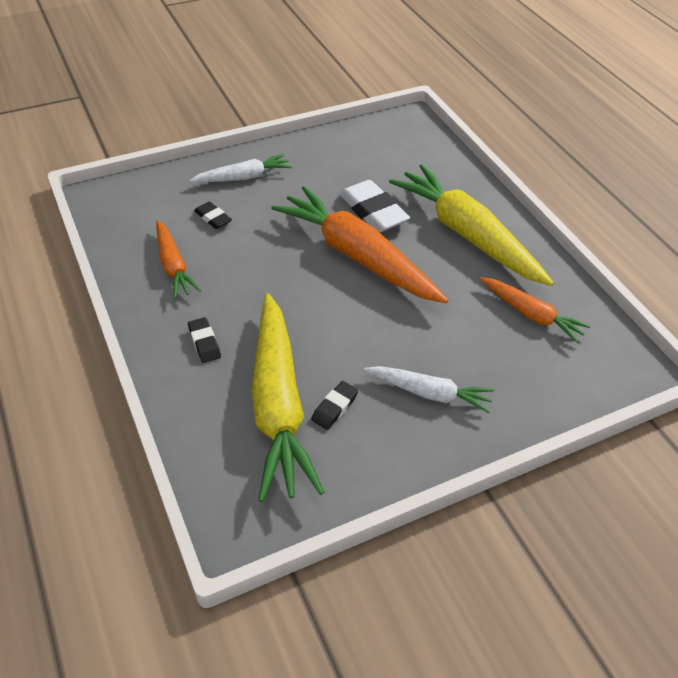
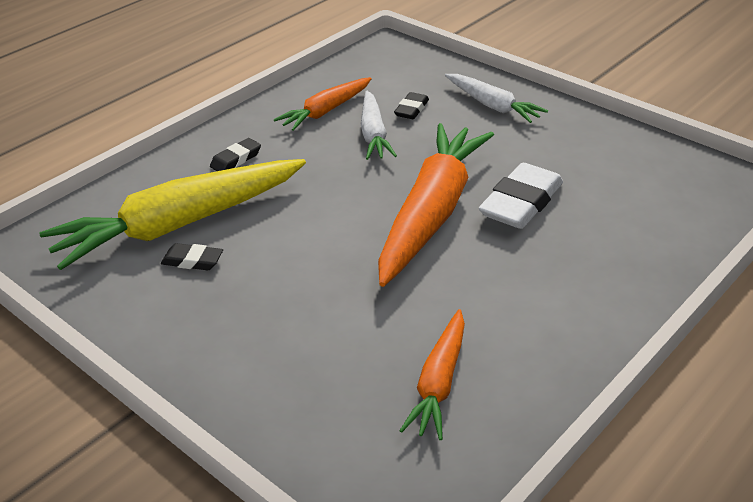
camera: 70 degrees right, 10 degrees down
(429, 393) = (247, 323): white carrot -> white carrot (373, 134)
(467, 235) = (549, 288): yellow carrot -> none

